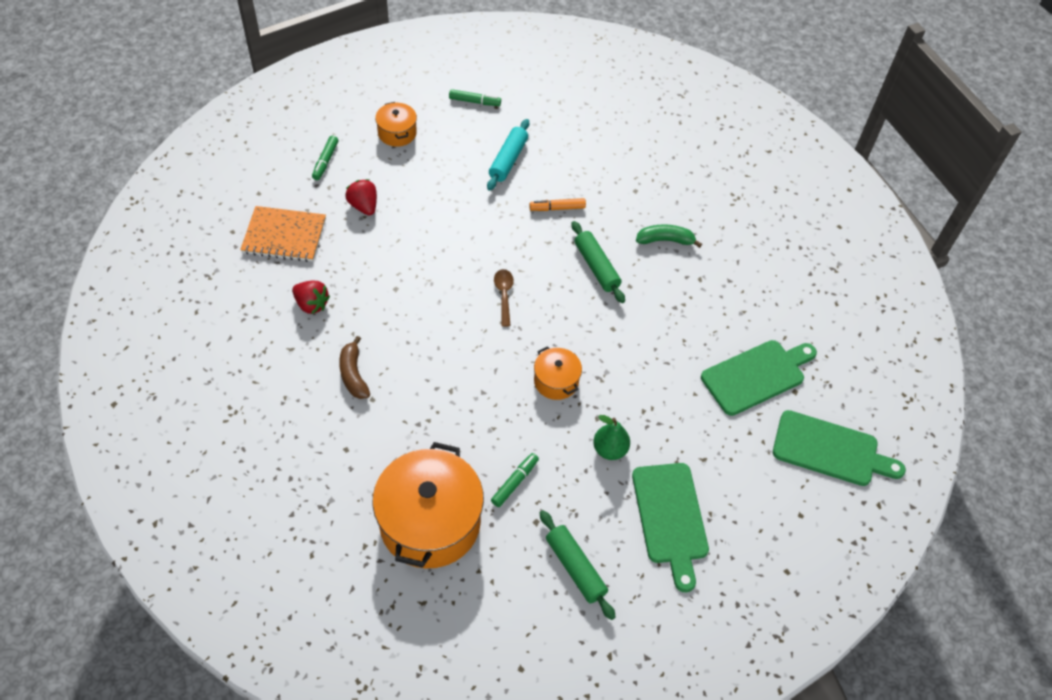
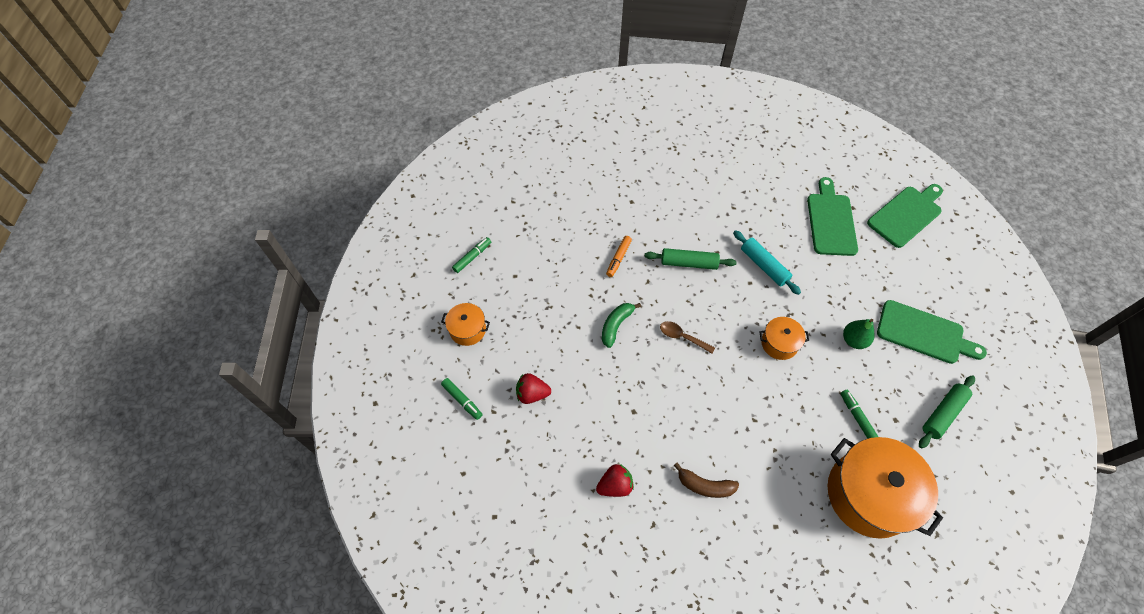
camera: 55 degrees left, 5 degrees up
(284, 236) = (526, 474): orange notebook -> none
(508, 160) = (550, 265): turquoise rolling pin -> turquoise rolling pin (764, 266)
(575, 568) = (943, 414): green rolling pin -> green rolling pin turned 45 degrees counterclockwise
(665, 240) = (688, 208): green banana -> green banana (616, 325)

